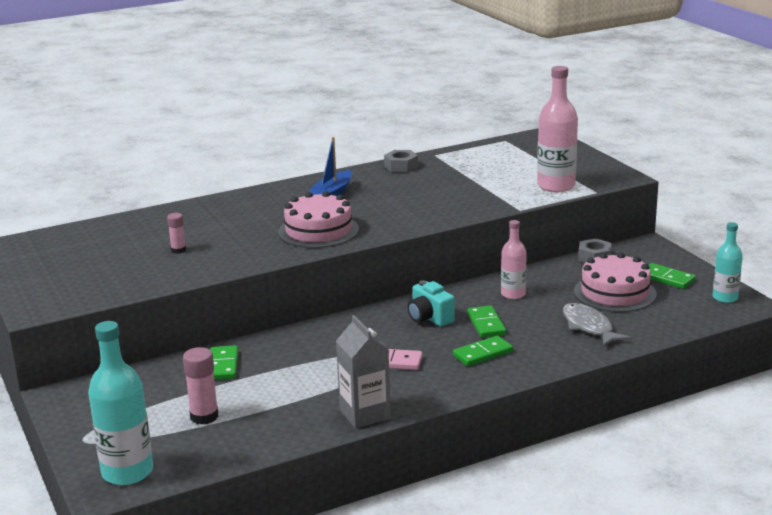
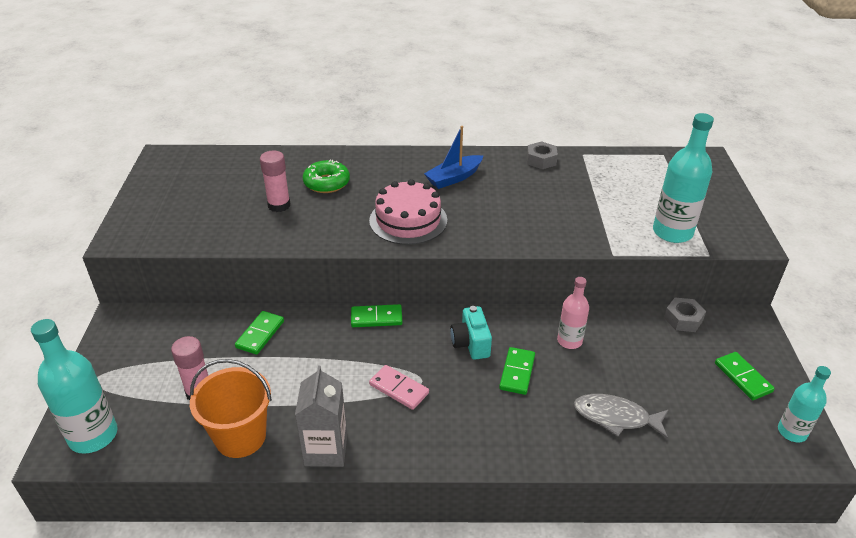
camera: 25 degrees right, 15 degrees up
(178, 250) = (279, 205): pink glue stick -> pink glue stick, size x1.64
(209, 225) = (326, 183): none -> green donut
(277, 430) = (240, 437): none -> orange bucket
(482, 353) = (486, 412): green domino -> green domino (376, 318)
(556, 186) = (672, 232): pink bottle -> turquoise bottle
(589, 327) = (615, 417): grey fish -> grey fish turned 75 degrees counterclockwise
(615, 293) = (673, 378): pink cake -> none

